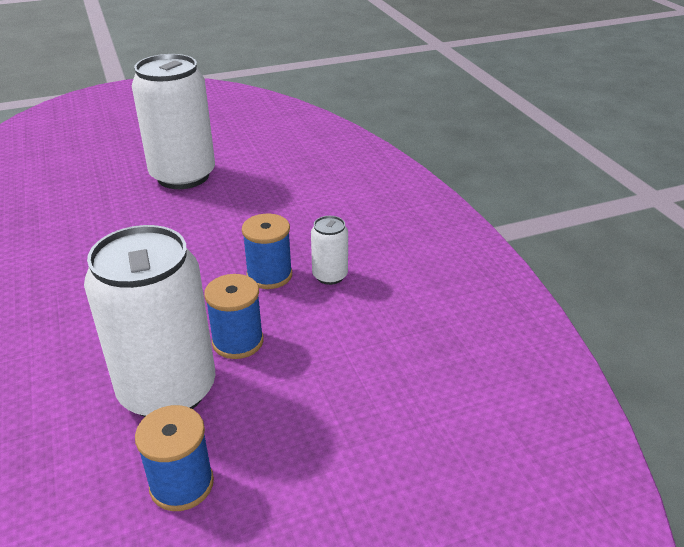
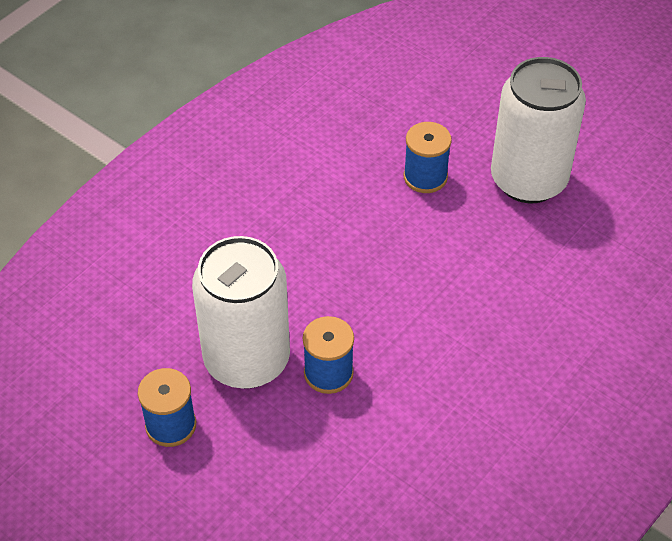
camera: 60 degrees right, 15 degrees up
(269, 275) = (428, 345): blue spool -> blue spool (425, 177)
(330, 276) = (464, 393): white can -> none

